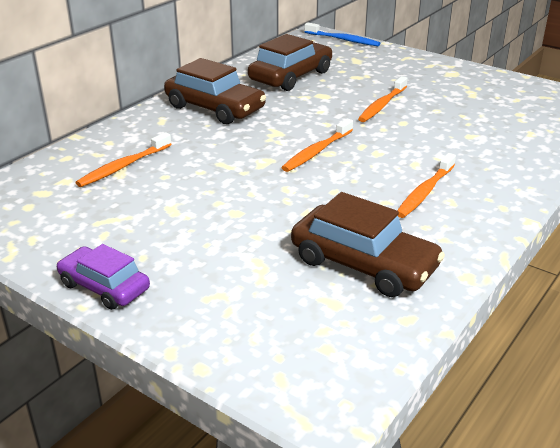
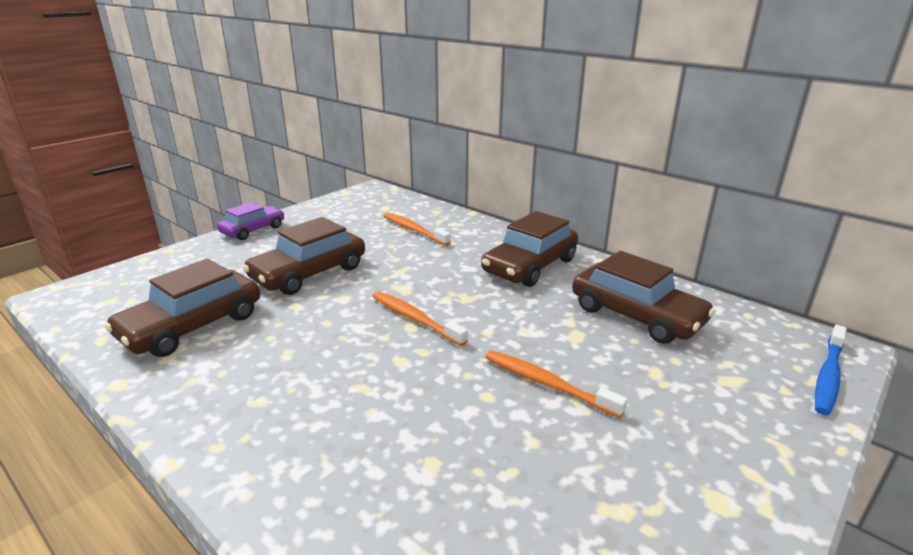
camera: 95 degrees right, 5 degrees down
(238, 216) = (309, 273): none -> brown car
(425, 192) = (290, 383): orange toothbrush -> none

